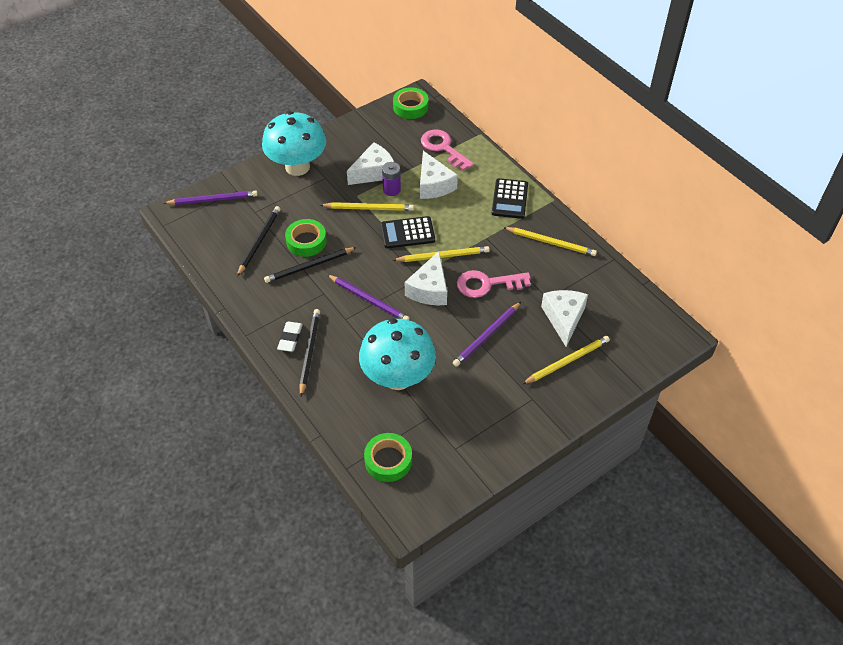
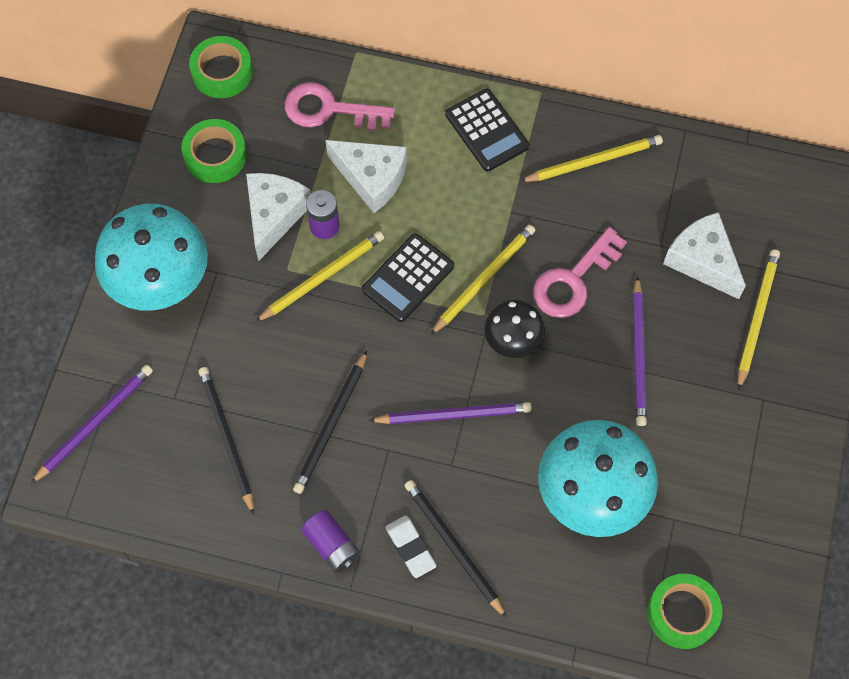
camera: 40 degrees left, 15 degrees up
(257, 312) = (332, 545): none -> purple battery
(306, 241) = (290, 390): green tape -> green tape (215, 155)
(429, 289) = (512, 341): white cheese -> black mushroom

